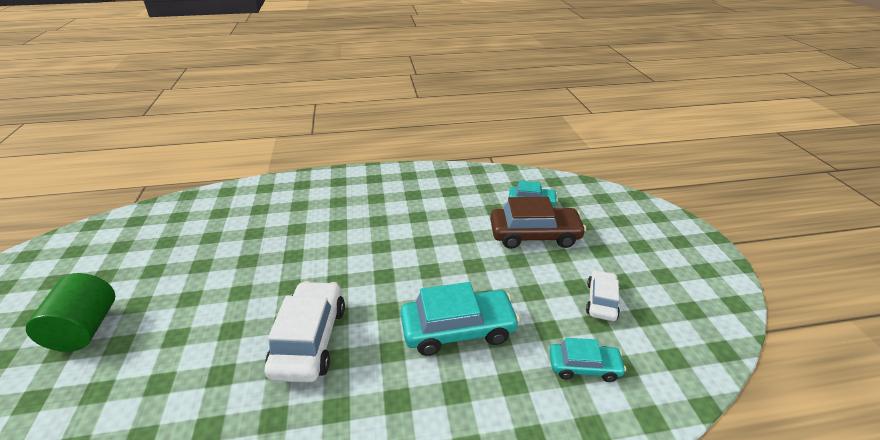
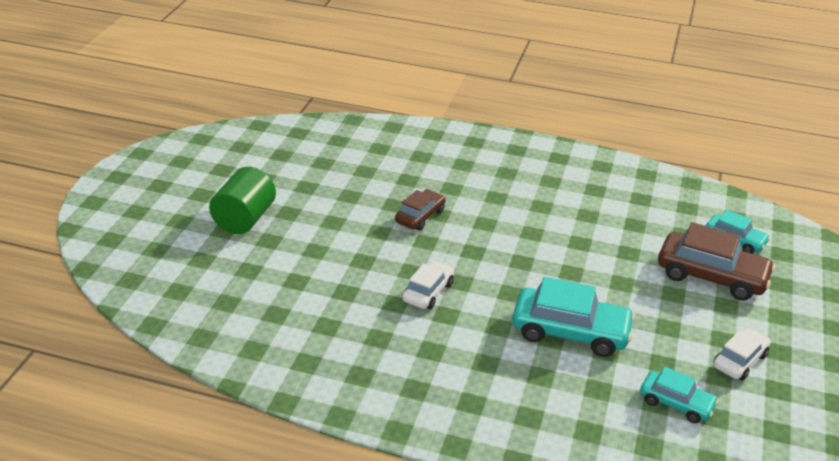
camera: 25 degrees right, 0 degrees up
(276, 263) = (420, 216): none -> brown car
(309, 339) = (428, 292): white car -> white car, size x0.58

